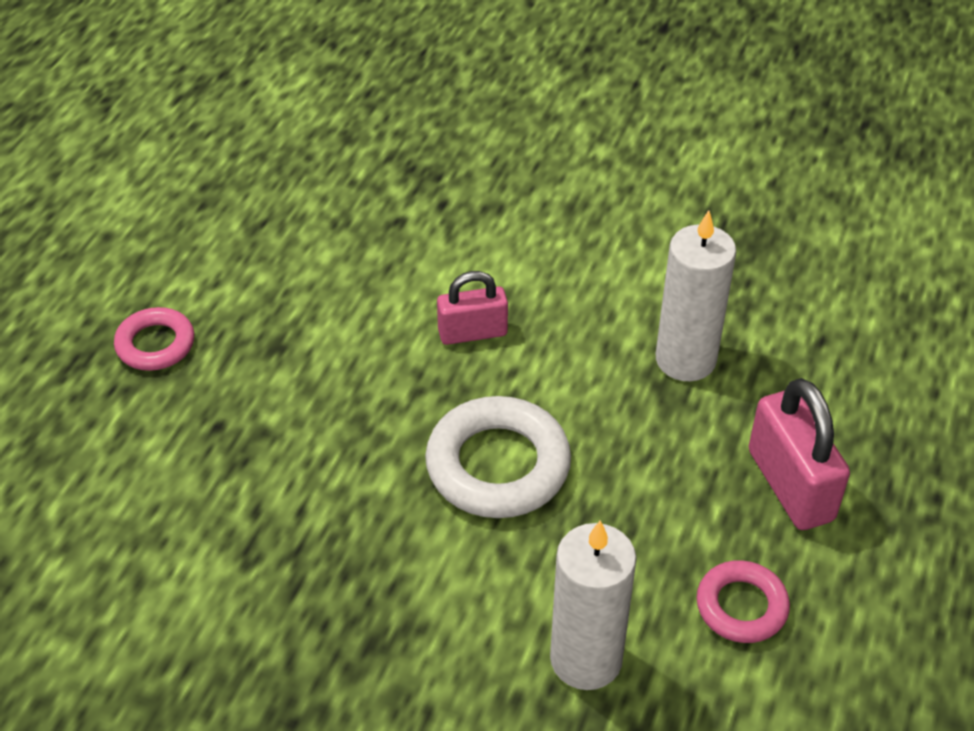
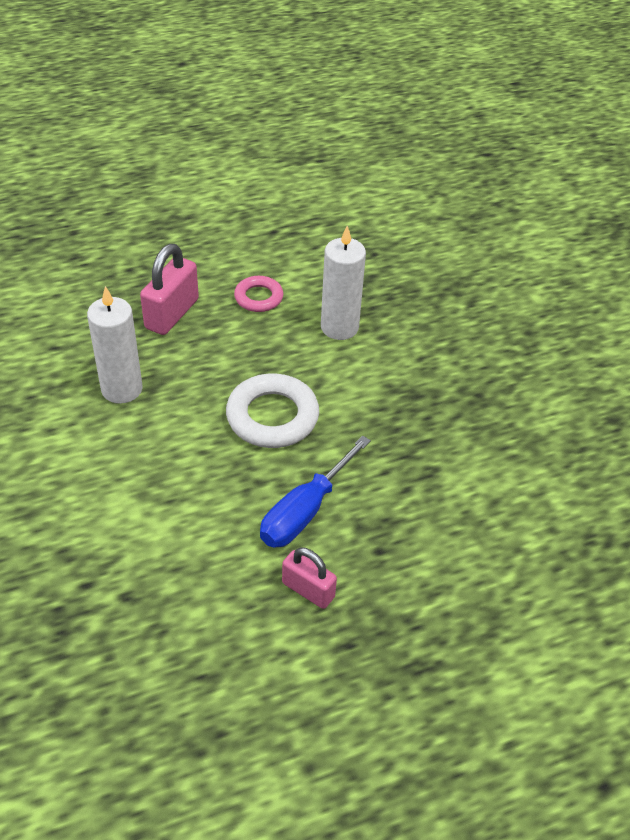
camera: 135 degrees left, 0 degrees up
(155, 344) = (363, 636): pink ring -> none
(336, 402) = (305, 510): none -> blue screwdriver
(472, 333) = (191, 487): pink padlock -> pink padlock (308, 590)

